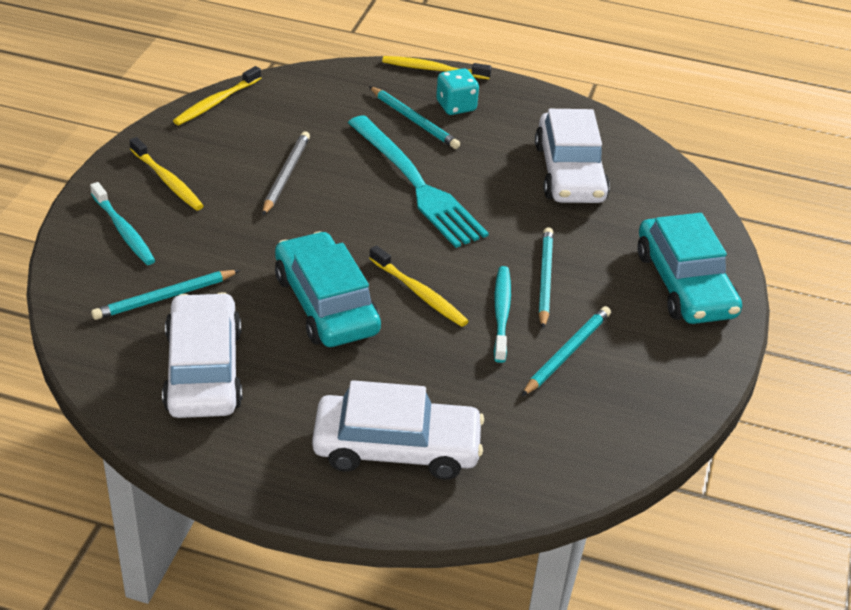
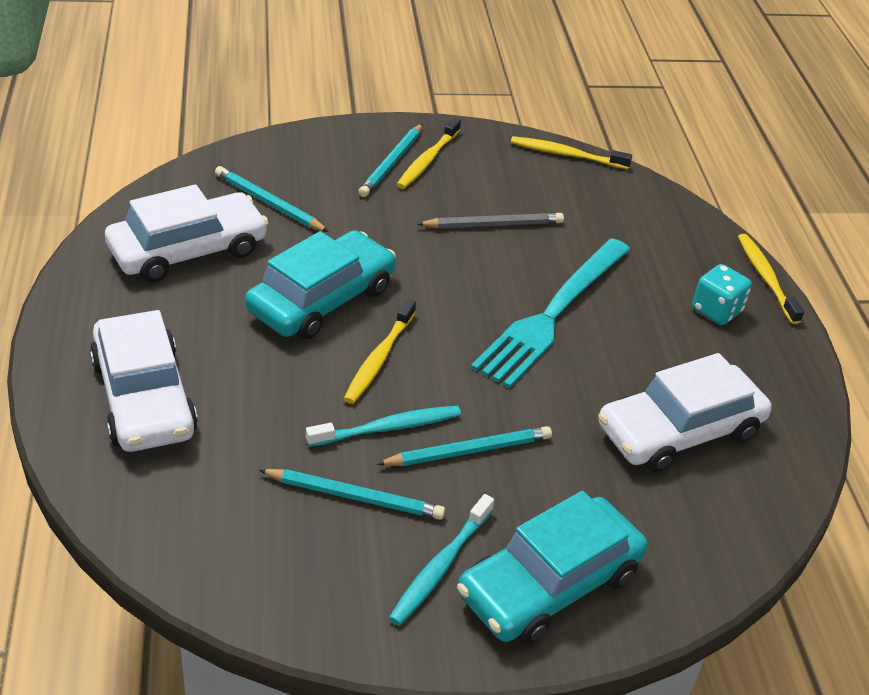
camera: 65 degrees right, 0 degrees up
(123, 231) = (341, 157): turquoise toothbrush -> turquoise toothbrush (440, 567)
(414, 120) = (660, 286): turquoise pencil -> turquoise pencil (391, 163)

